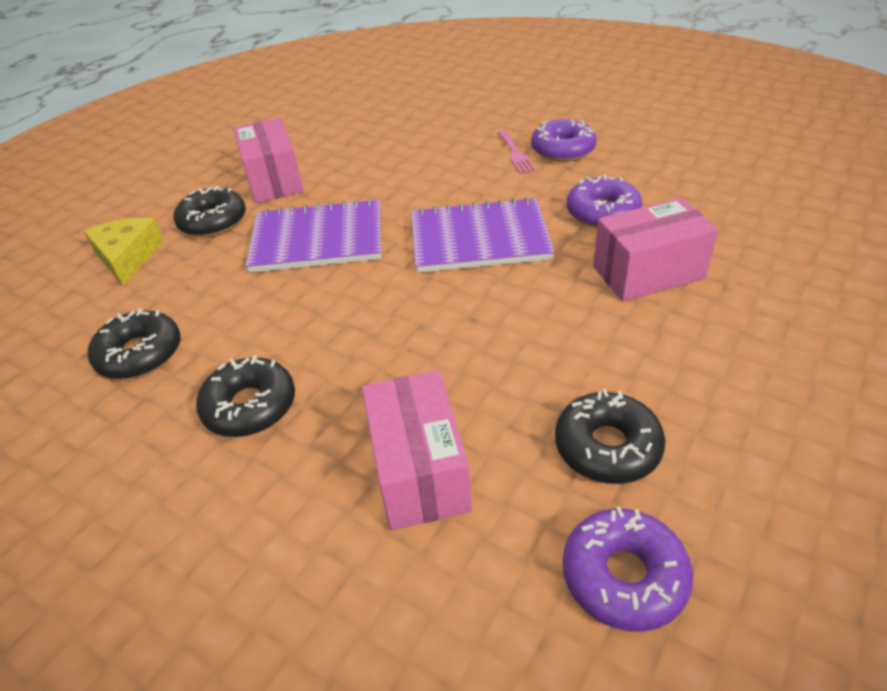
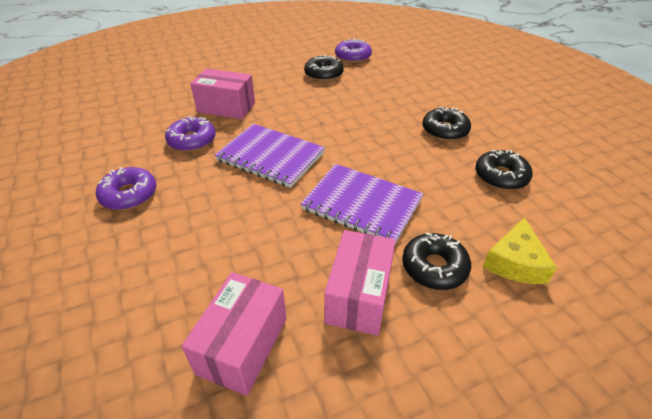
camera: 150 degrees left, 0 degrees up
(419, 471) = (389, 90): pink box -> pink box (243, 345)
(515, 154) = (159, 209): pink fork -> none

